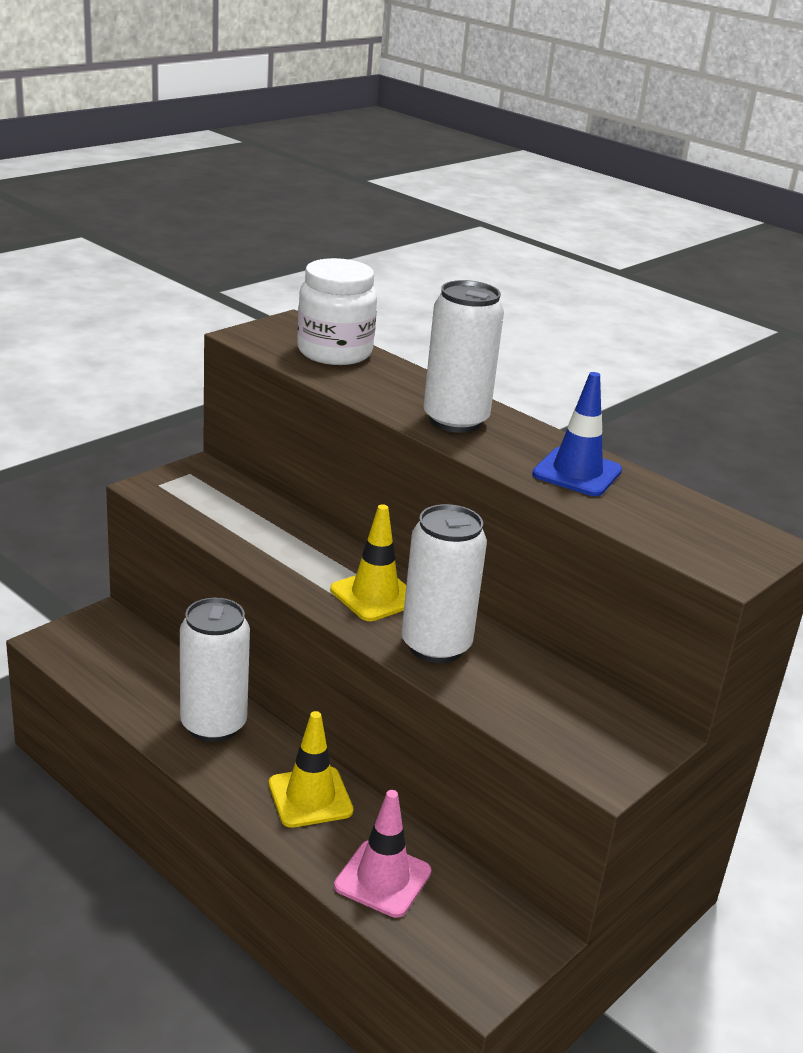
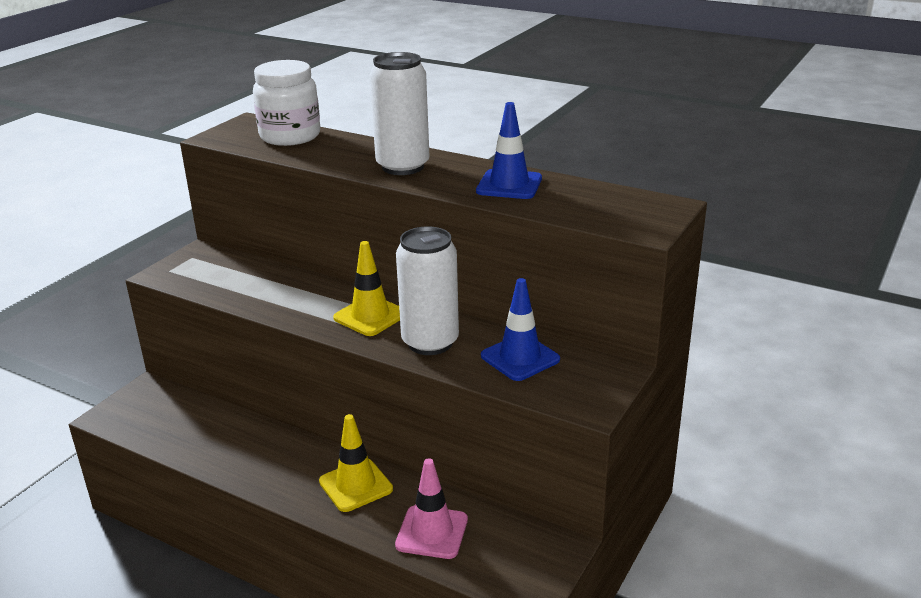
camera: 10 degrees left, 0 degrees up
(213, 725) = (261, 449): white can -> none
(539, 691) = (520, 358): none -> blue traffic cone

